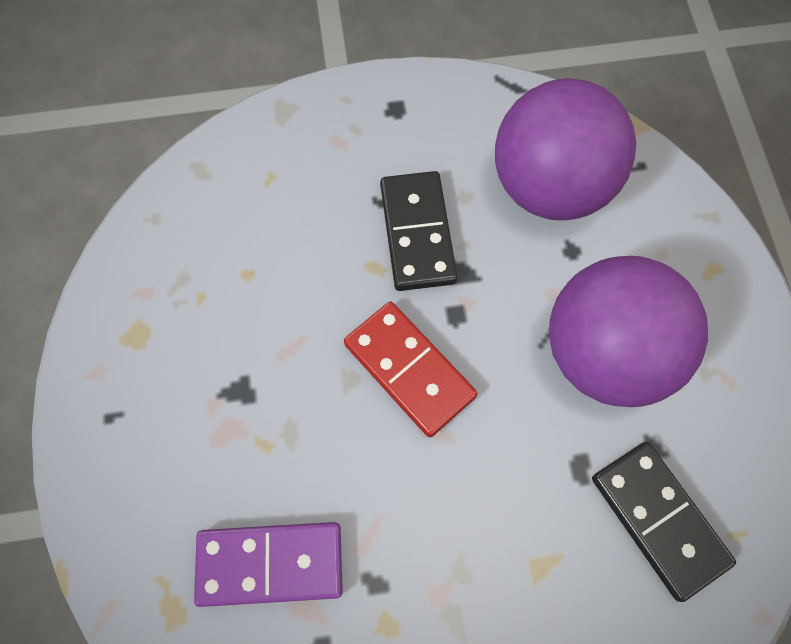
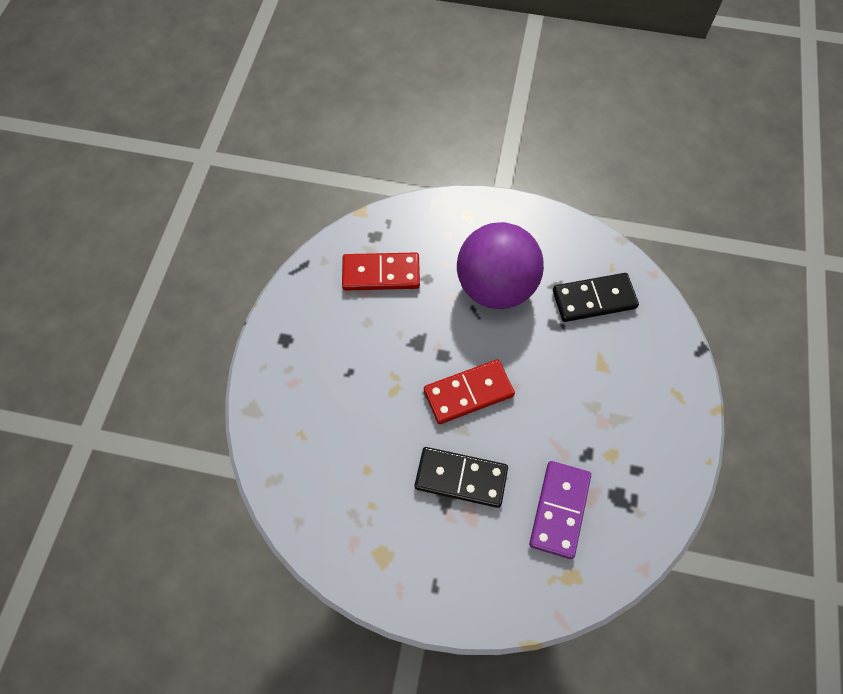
camera: 70 degrees left, 5 degrees down
(417, 233) = (381, 357): black domino -> black domino (461, 478)
(549, 186) = (381, 273): purple ball -> red domino

